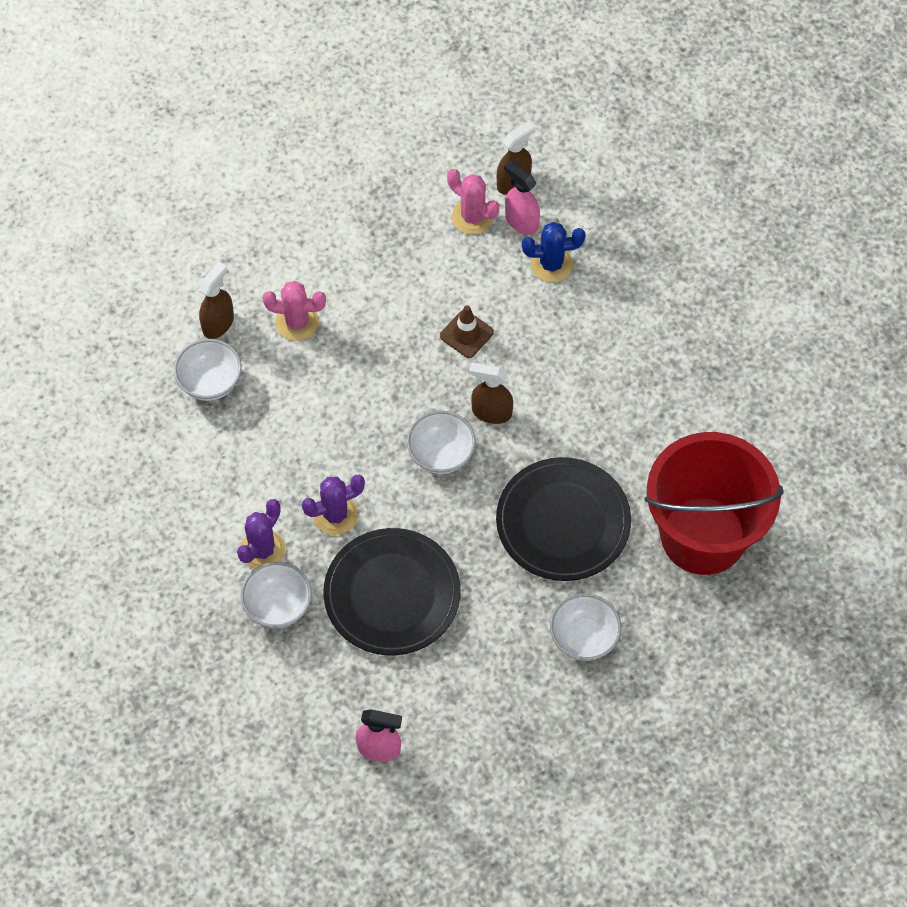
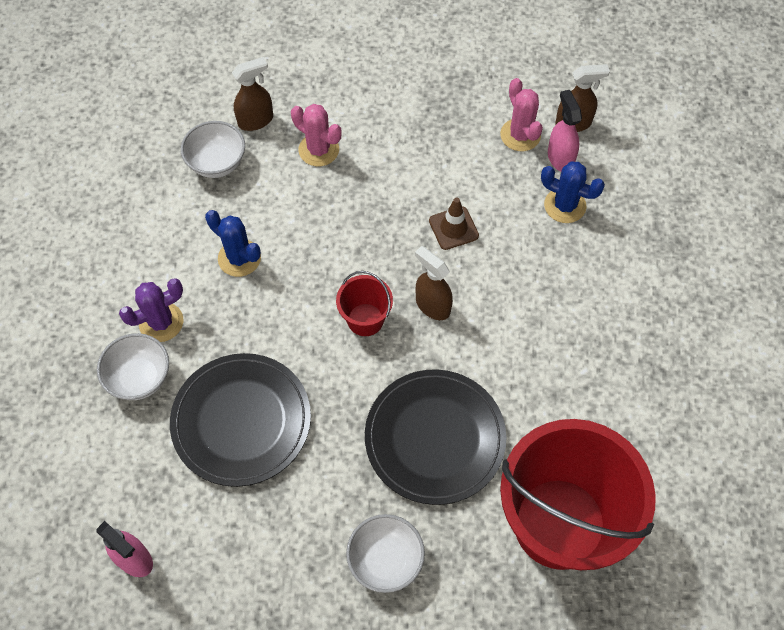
camera: 30 degrees right, 0 degrees up
(293, 458) = (239, 258): none -> blue cactus
(335, 515) = (241, 324): purple cactus -> none
(441, 454) = (365, 319): white bowl -> red bucket

